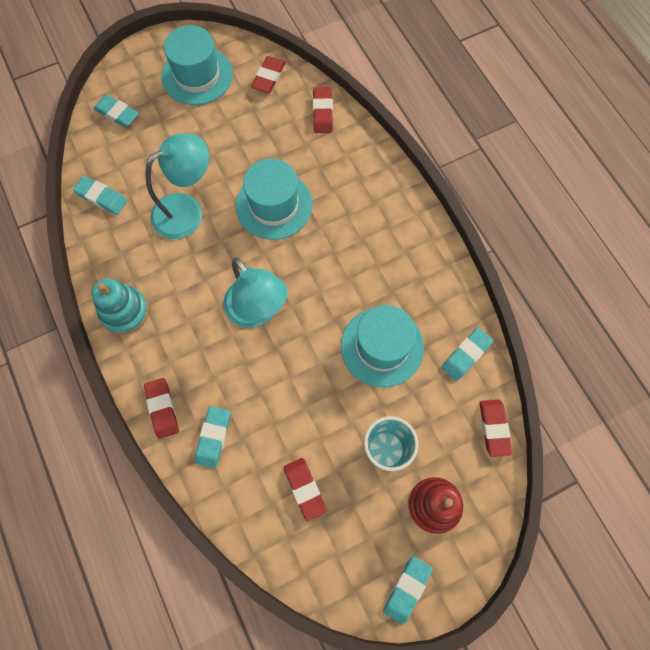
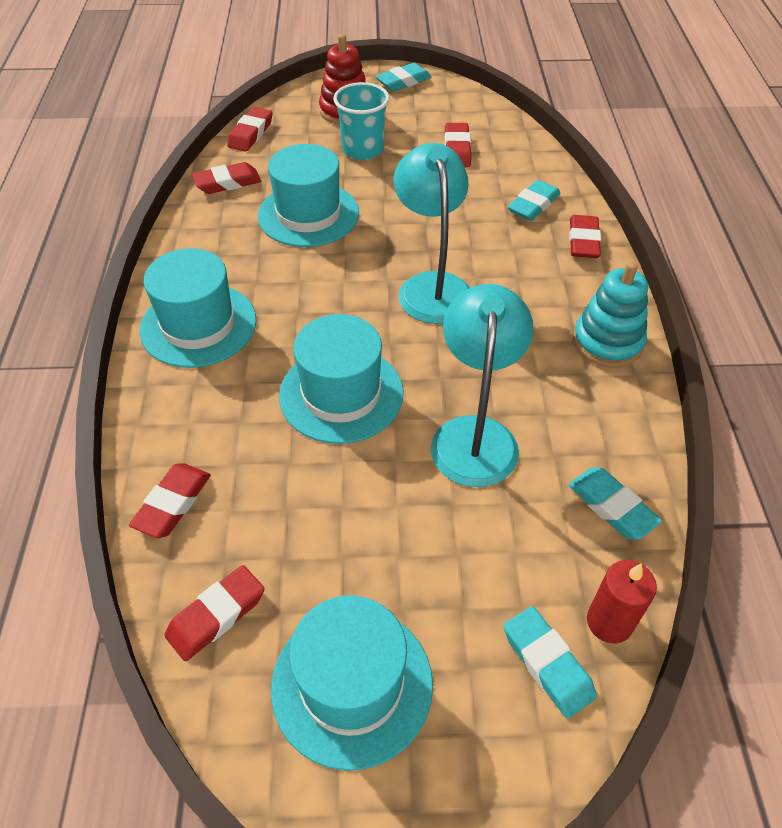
camera: 155 degrees left, 20 degrees down
(93, 141) = (609, 622): none -> red candle
(187, 210) = (475, 435): turquoise lamp -> turquoise lamp turned 105 degrees clockwise
(388, 217) = (198, 325): none -> turquoise hat
(466, 355) = (228, 183): turquoise eraser -> red eraser

